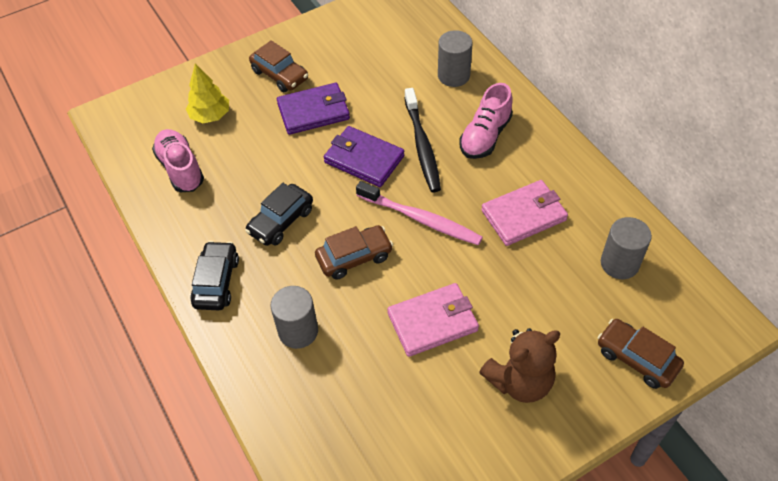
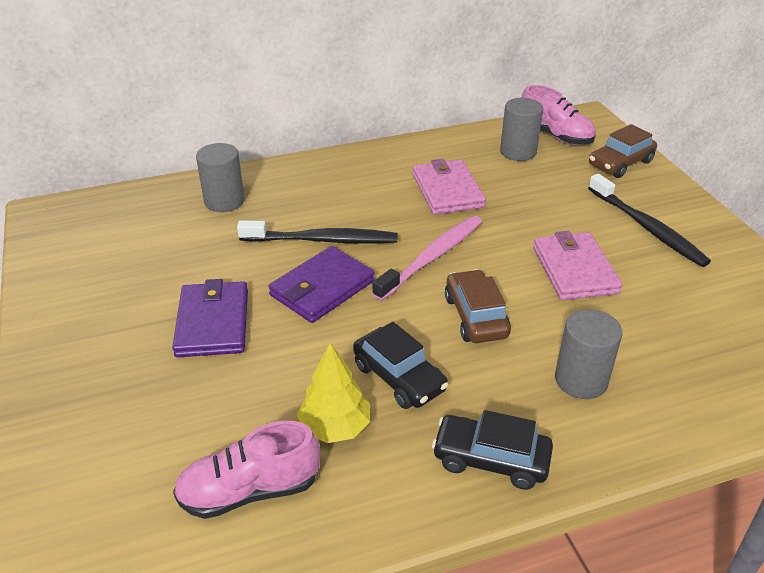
camera: 80 degrees left, 15 degrees down
(210, 116) = (151, 441): yellow tree -> yellow tree (335, 427)
(280, 75) = (116, 349): brown car -> none
(485, 136) = (329, 196): pink shoe -> pink shoe (555, 136)
(519, 381) = (646, 227): brown teddy bear -> black toothbrush

